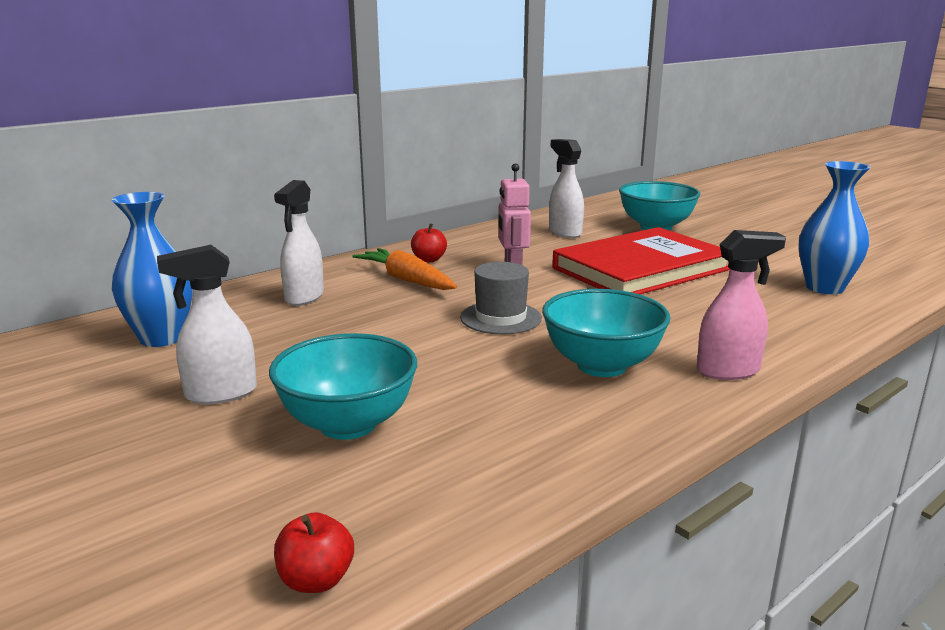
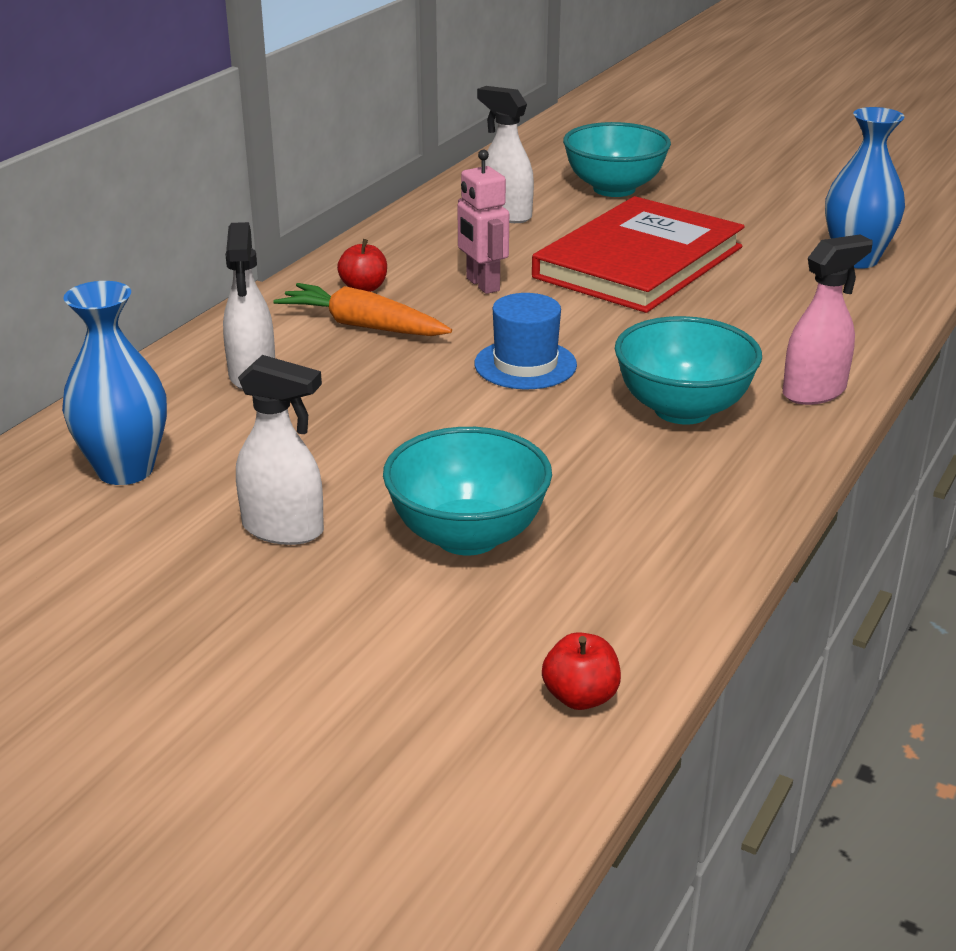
camera: 20 degrees left, 10 degrees up
(220, 394) = (284, 529): white spray bottle -> white spray bottle turned 120 degrees counterclockwise
(500, 318) = (525, 364): grey hat -> blue hat

